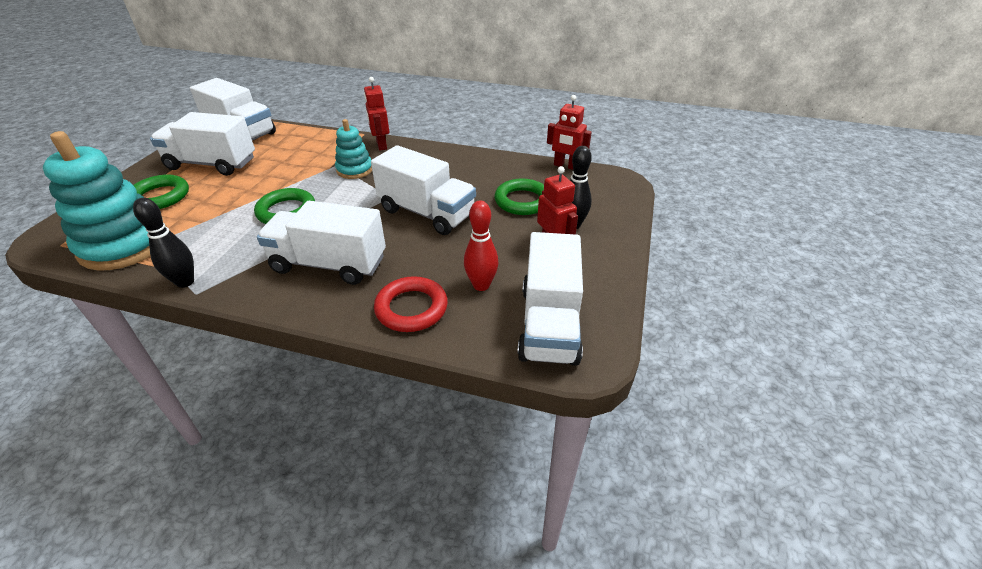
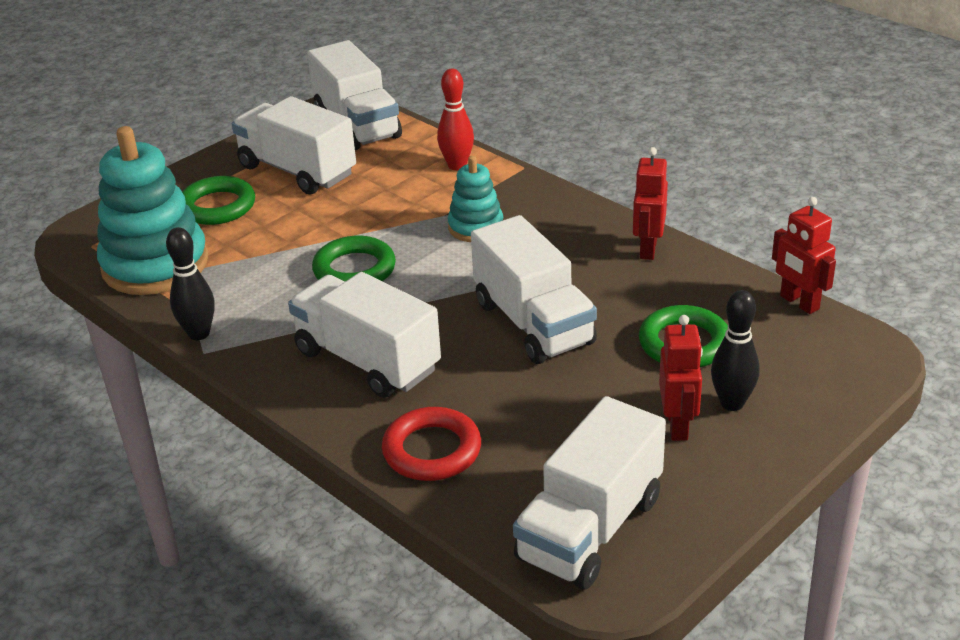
camera: 30 degrees right, 5 degrees down
(381, 145) = (536, 194): red robot -> red robot (647, 249)
(481, 285) = (538, 449): red bowling pin -> red bowling pin (457, 166)

